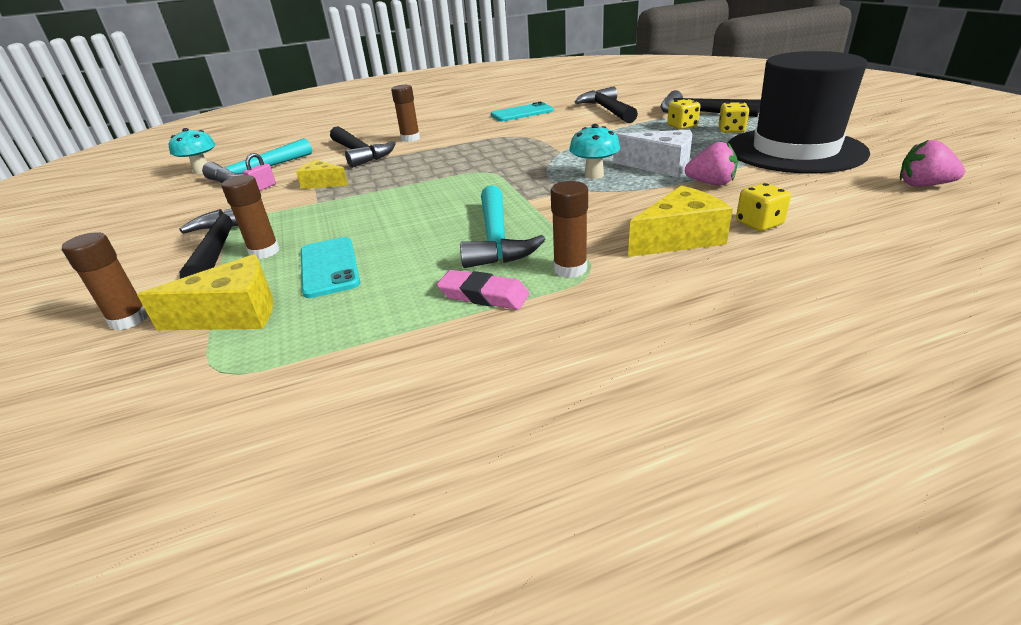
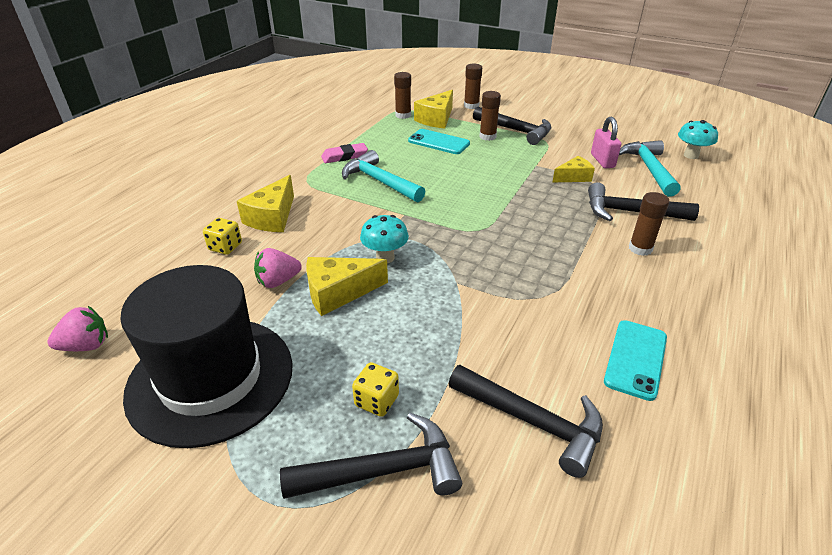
camera: 135 degrees right, 5 degrees up
(263, 188) = (602, 161): pink padlock -> pink padlock, size x1.61
(570, 269) = (318, 180): brown glue stick -> brown glue stick (403, 115)
(660, 166) = (338, 293): white cheese -> yellow cheese
(731, 130) = (304, 413): yellow dice -> none

